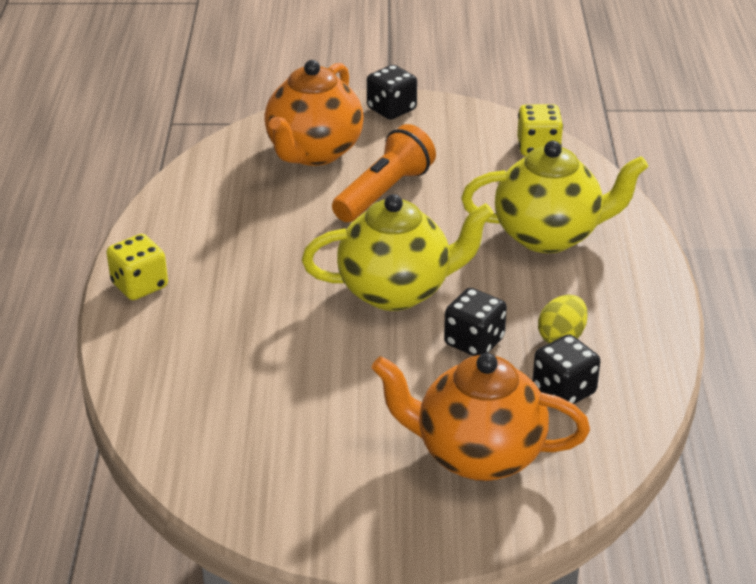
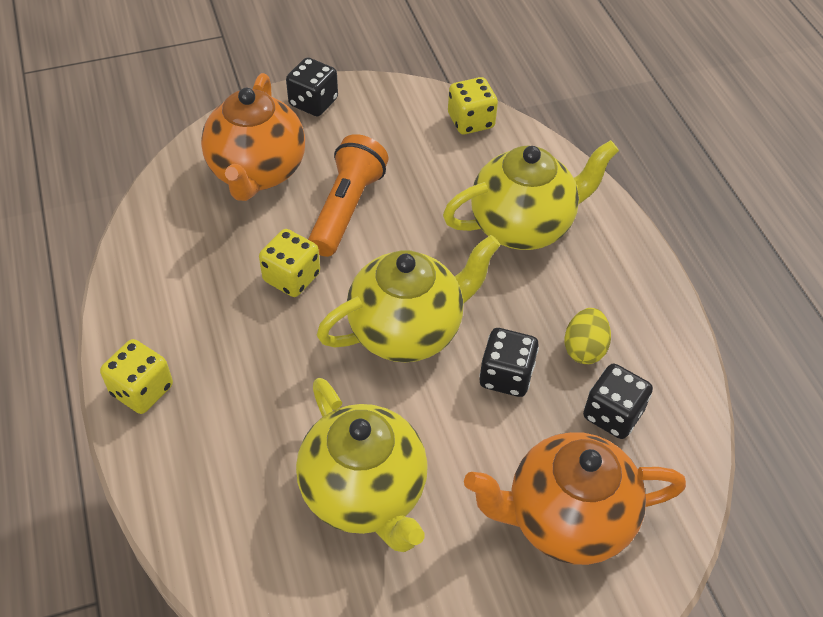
camera: 20 degrees left, 15 degrees up
(300, 396) = (364, 493): none -> yellow teapot
(308, 233) = (291, 277): none -> yellow dice

